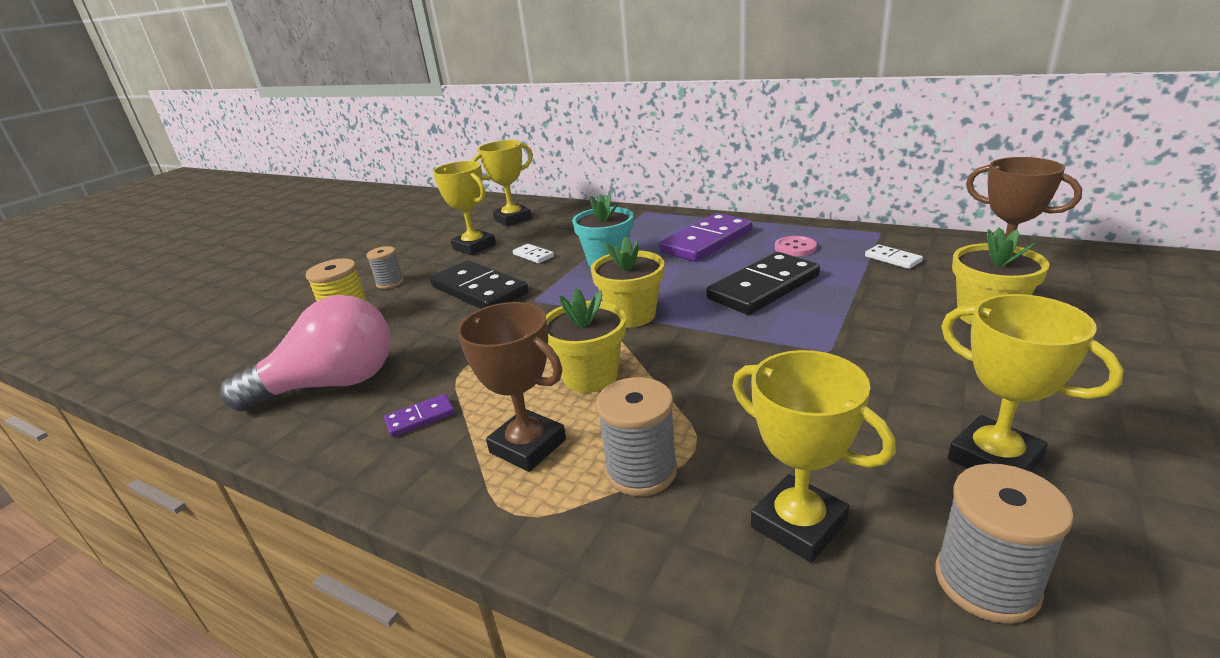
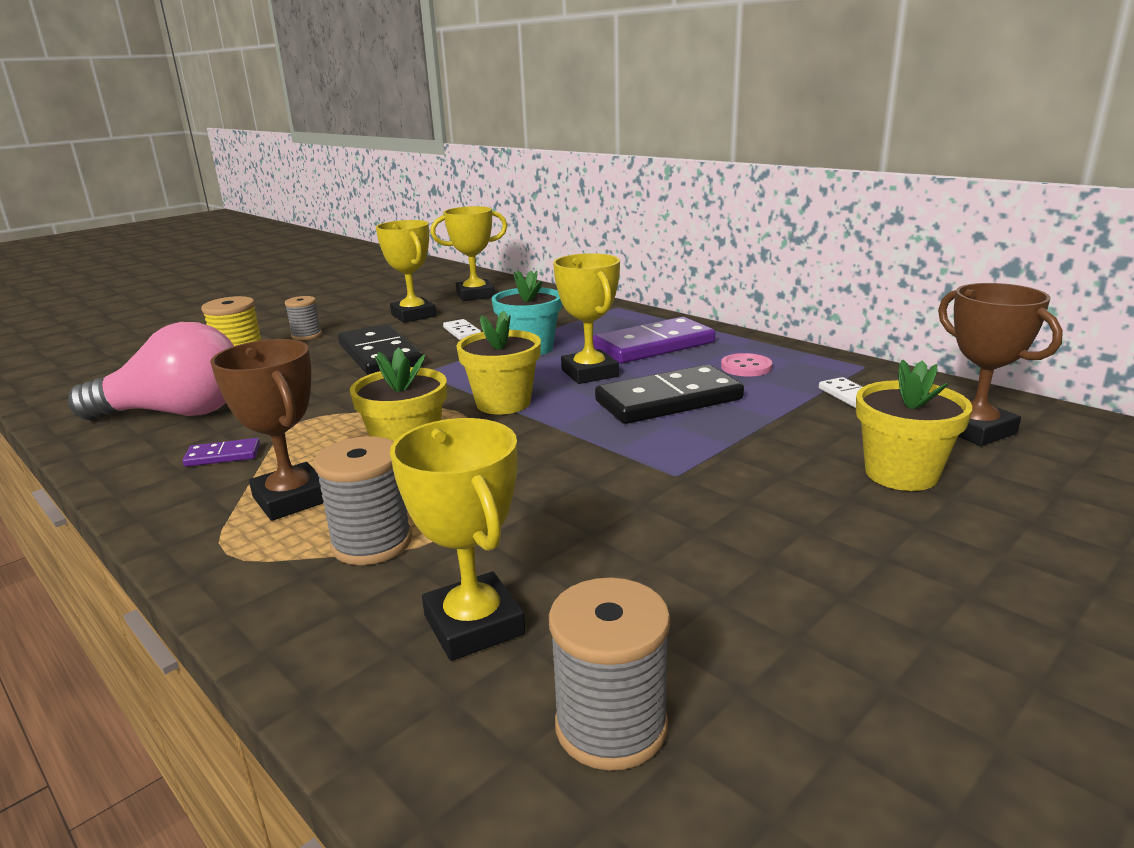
camera: 15 degrees right, 5 degrees down
(994, 459) = (749, 616): yellow trophy -> yellow trophy (589, 373)

